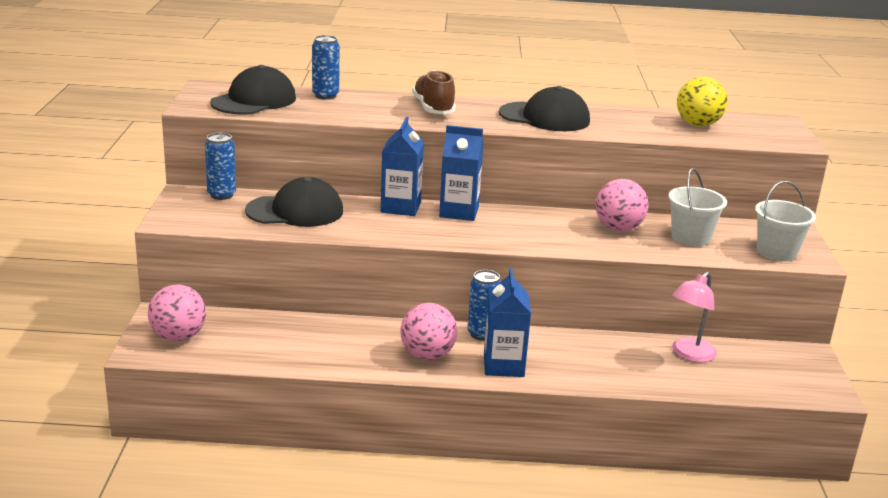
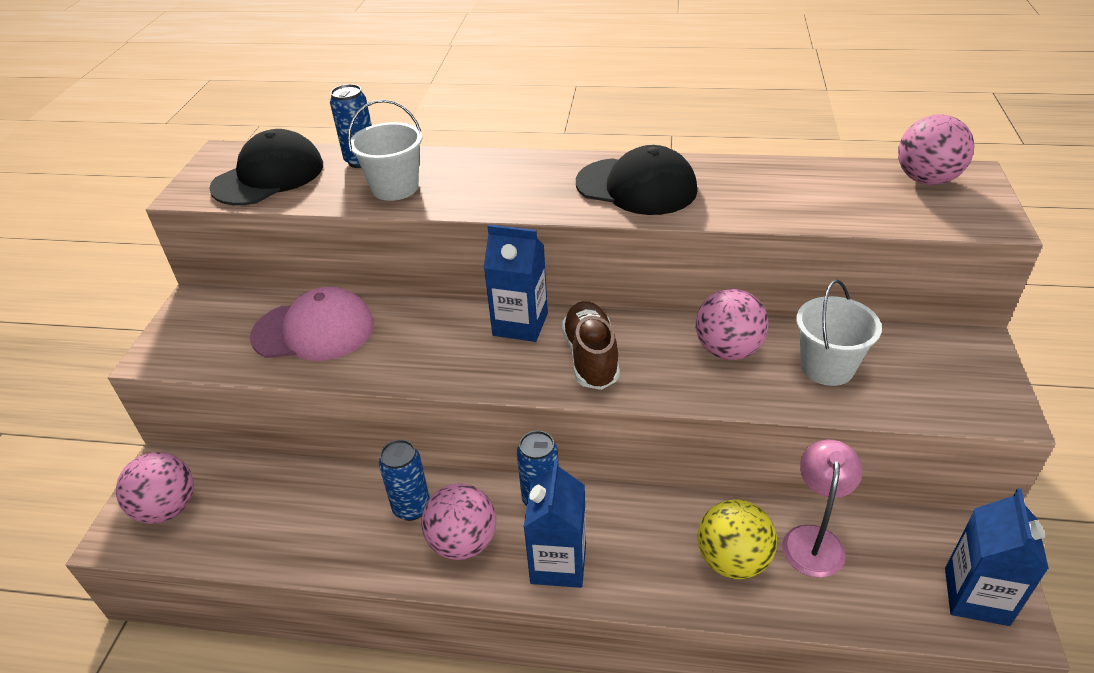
camera: 10 degrees right, 15 degrees up
(221, 195) = (234, 303): blue can -> blue can (411, 508)
(295, 211) = (314, 331): black cap -> pink cap
(400, 207) = (448, 318): blue carton -> blue carton (976, 596)
(433, 108) = (492, 177): brown shoe -> brown shoe (591, 357)
(689, 354) = (813, 539): pink lamp -> pink lamp turned 150 degrees clockwise
(698, 124) = (849, 190): yellow ball -> yellow ball (732, 560)
(750, 122) = (926, 180): none -> pink ball
(776, 252) = (950, 395): white bucket -> white bucket (395, 188)

